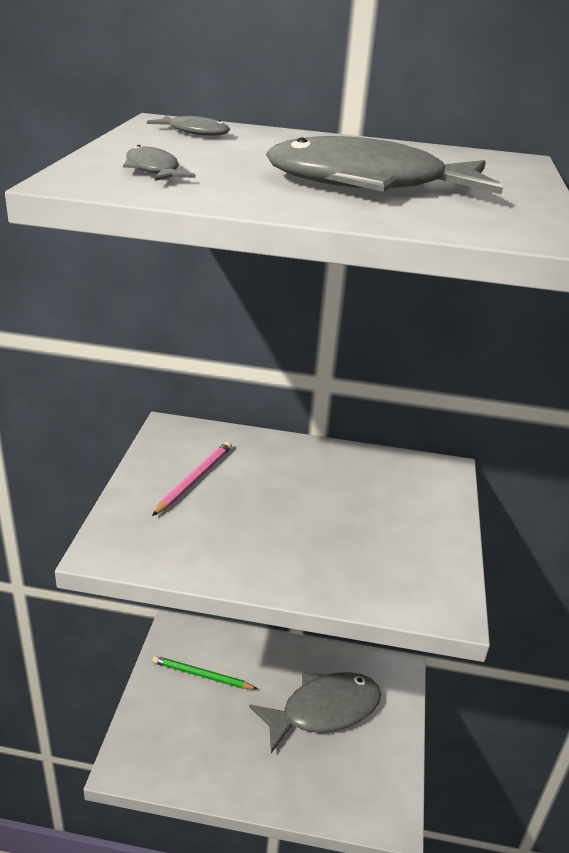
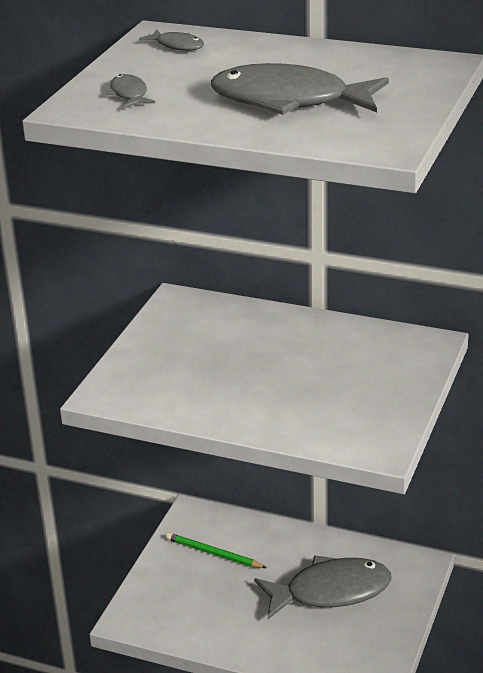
camera: 15 degrees right, 0 degrees up
(194, 479) = (189, 343): pink pencil -> none

